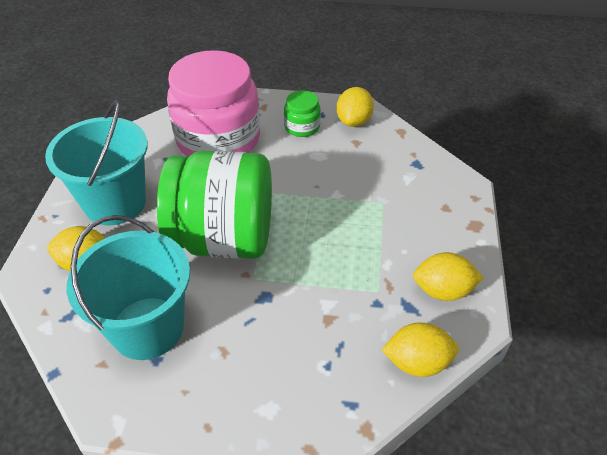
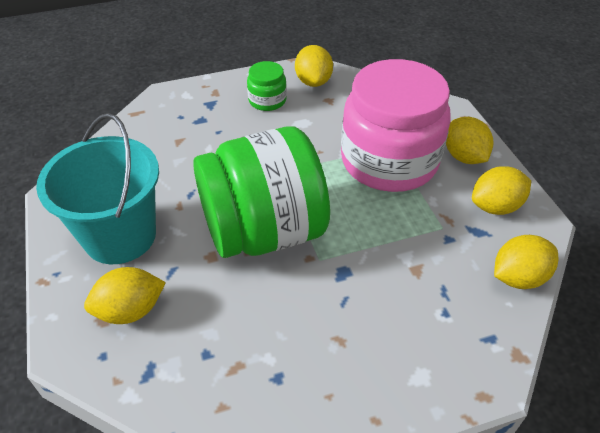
camera: 25 degrees left, 0 degrees up
(147, 328) = (246, 349): turquoise bucket -> none
(218, 139) = (190, 137): pink jar -> pink jar (389, 161)
(446, 234) = (464, 157): none -> yellow lemon

